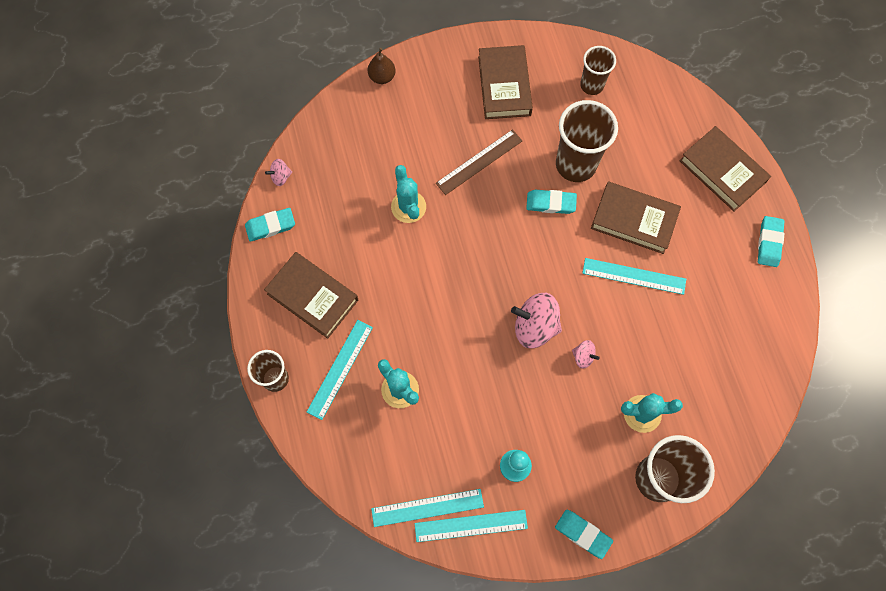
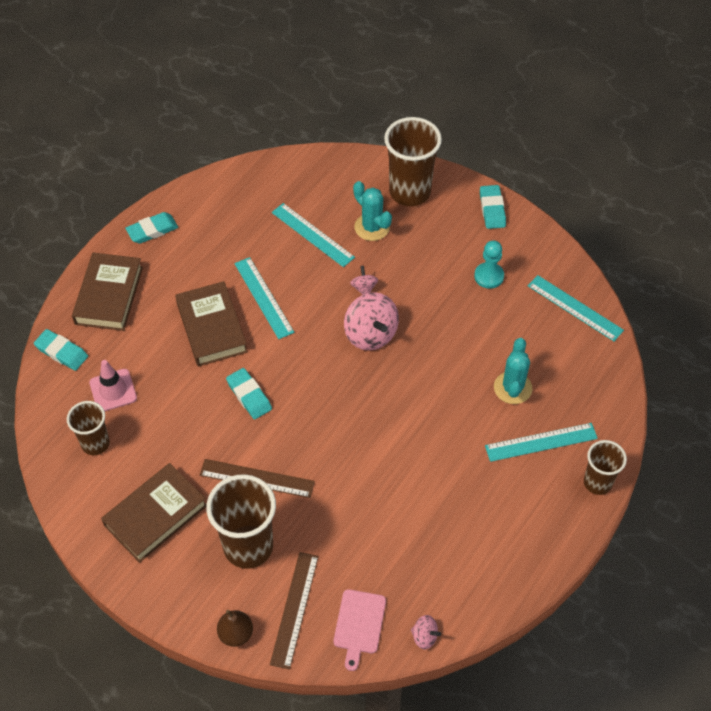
camera: 130 degrees left, 15 degrees down
(270, 226) = (479, 602): turquoise eraser -> turquoise eraser (61, 352)
(312, 297) = (506, 512): brown book -> none
(323, 146) = (359, 625): none -> pink cutting board
(367, 119) = (294, 609): none -> brown ruler
(408, 207) = (353, 502): turquoise cactus -> none
(471, 526) = (557, 274): turquoise ruler -> turquoise ruler (312, 235)
(575, 164) = (193, 402): brown cup -> brown cup (248, 546)
(629, 122) = (113, 390): none -> pink traffic cone

